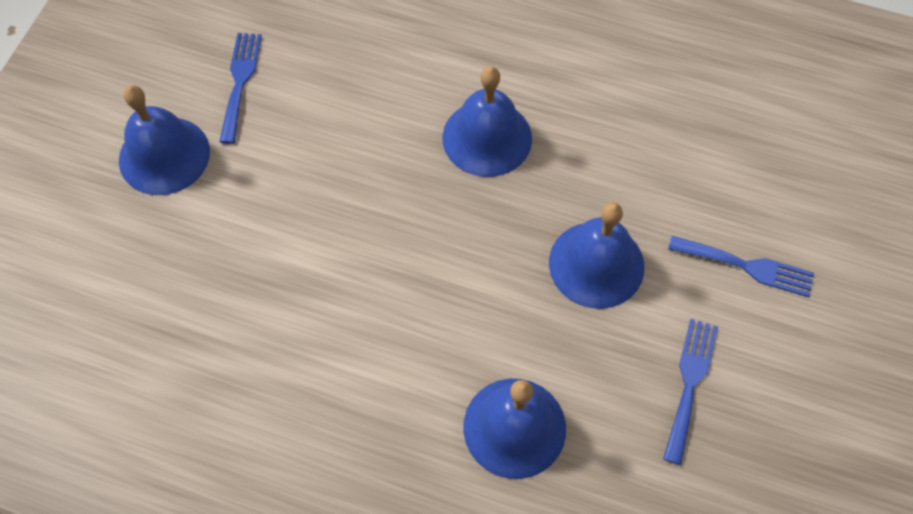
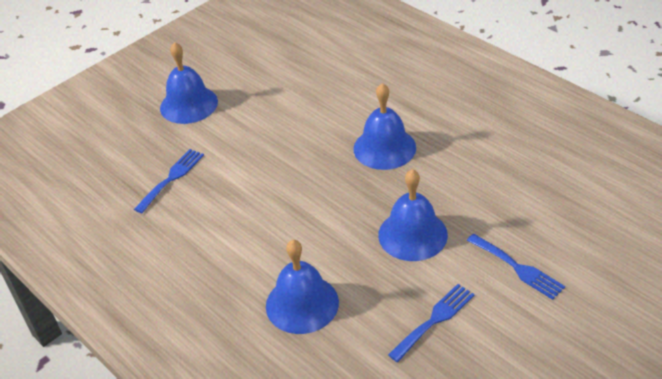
camera: 30 degrees right, 20 degrees down
(240, 81) = (254, 81): blue fork -> blue fork (172, 178)

